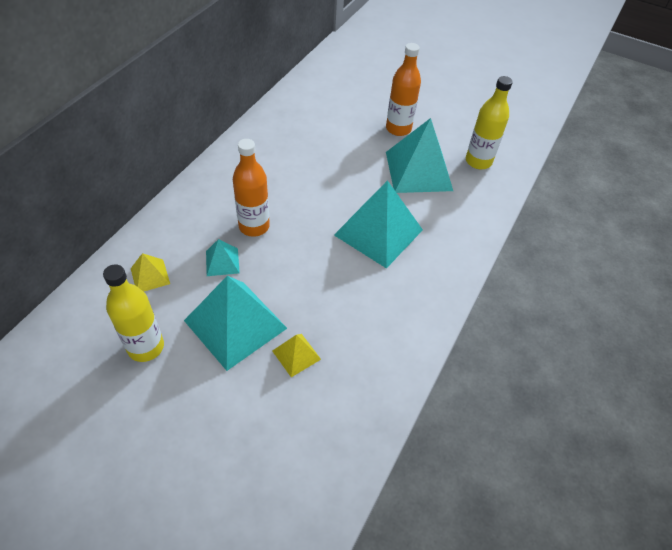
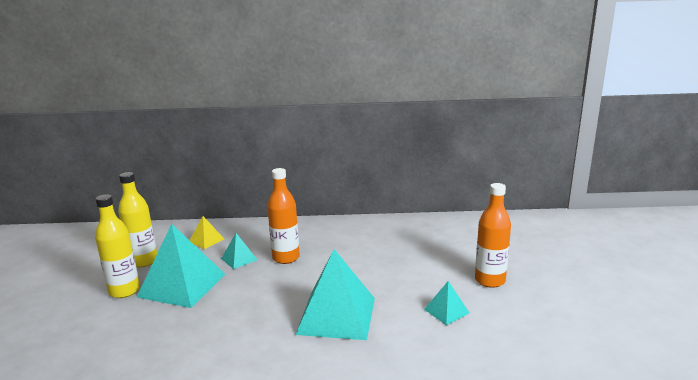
camera: 65 degrees right, 30 degrees down
(296, 355) = (165, 321): yellow pyramid -> none
(418, 171) = (446, 311): turquoise pyramid -> turquoise pyramid, size x0.47
(478, 161) = (515, 345): yellow bottle -> yellow bottle (124, 291)

